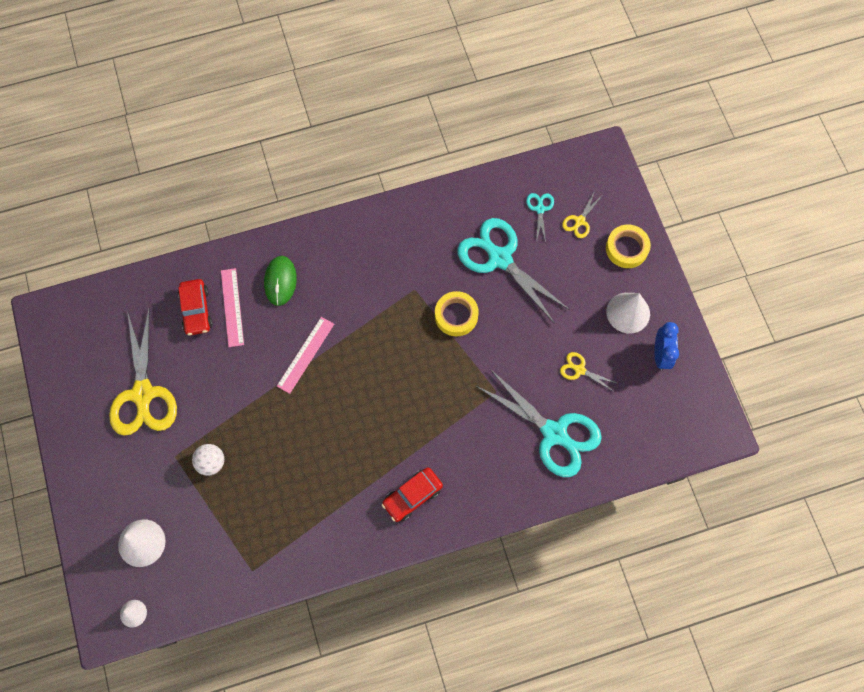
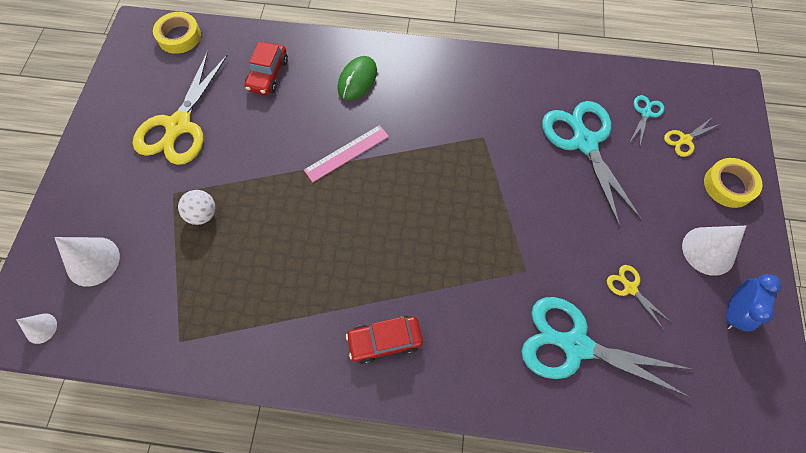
camera: 25 degrees right, 5 degrees down
(232, 307) = (301, 84): pink ruler -> none
(456, 315) = (515, 178): yellow tape -> yellow tape (179, 36)
(555, 434) = (574, 345): turquoise scissors -> turquoise scissors turned 135 degrees clockwise

